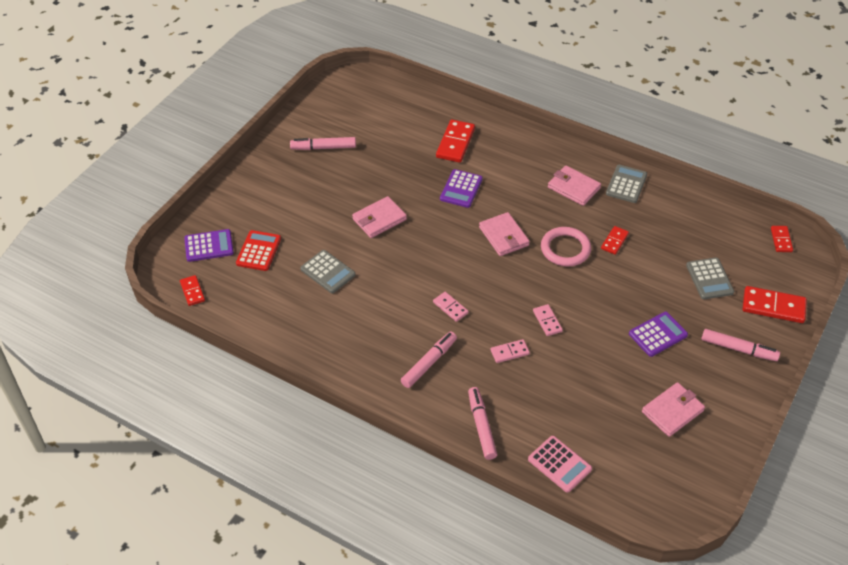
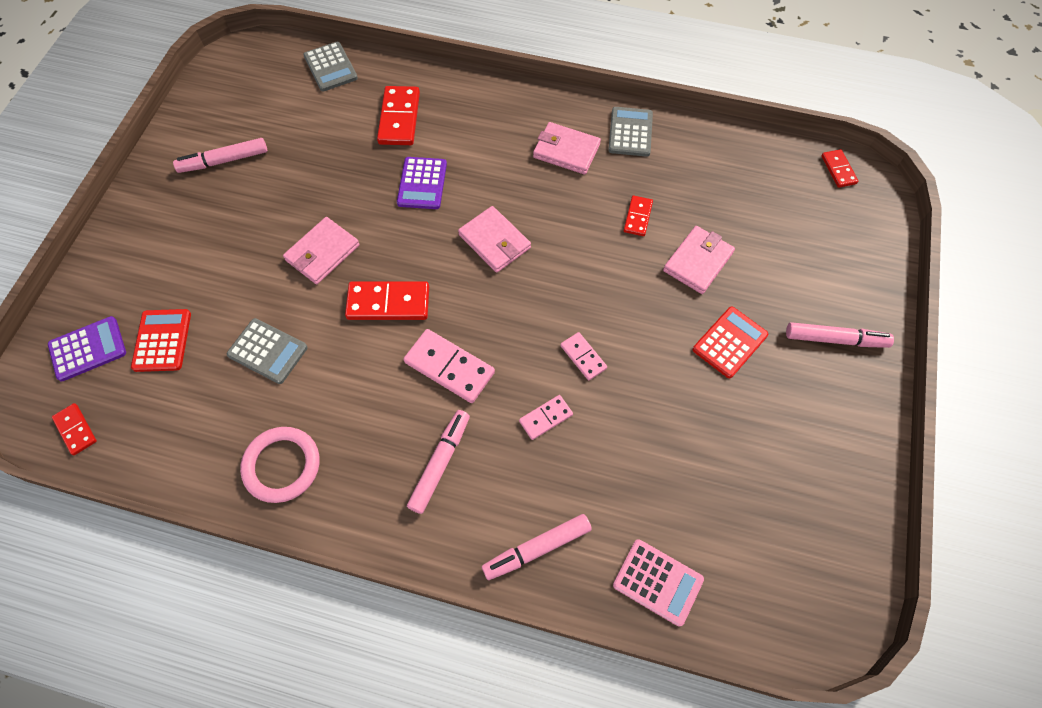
camera: 15 degrees left, 15 degrees up
(450, 307) = (449, 367): pink domino -> pink domino, size x1.74
(481, 426) = (537, 548): pink marker -> pink marker turned 90 degrees counterclockwise
(565, 249) = (578, 242): pink ring -> pink ring (282, 466)
(658, 334) = (729, 342): purple calculator -> red calculator
(672, 411) = (781, 456): pink wallet -> pink wallet (698, 262)
(709, 279) = (770, 245): grey calculator -> grey calculator (330, 67)
(773, 307) = (858, 267): red domino -> red domino (388, 303)

